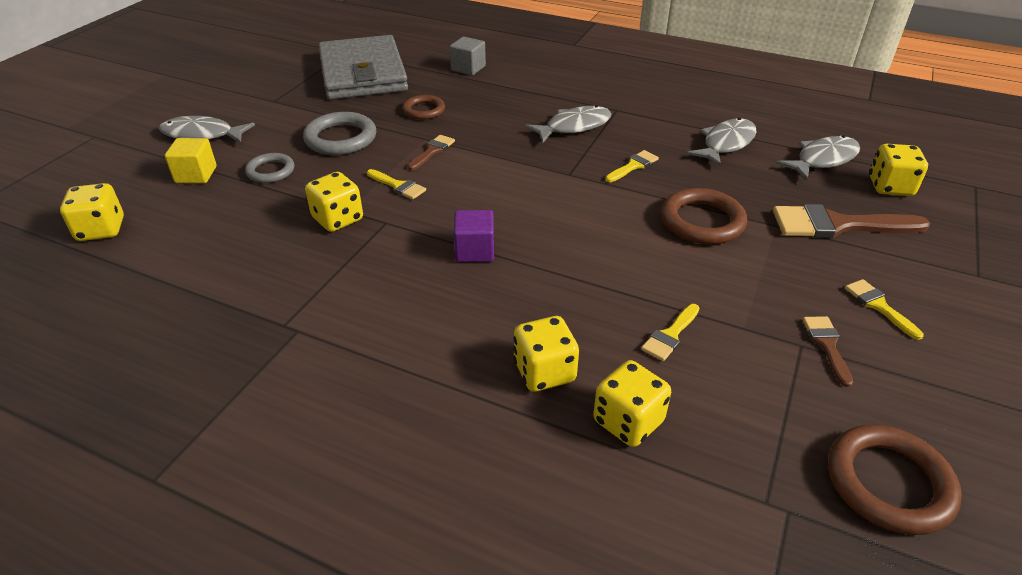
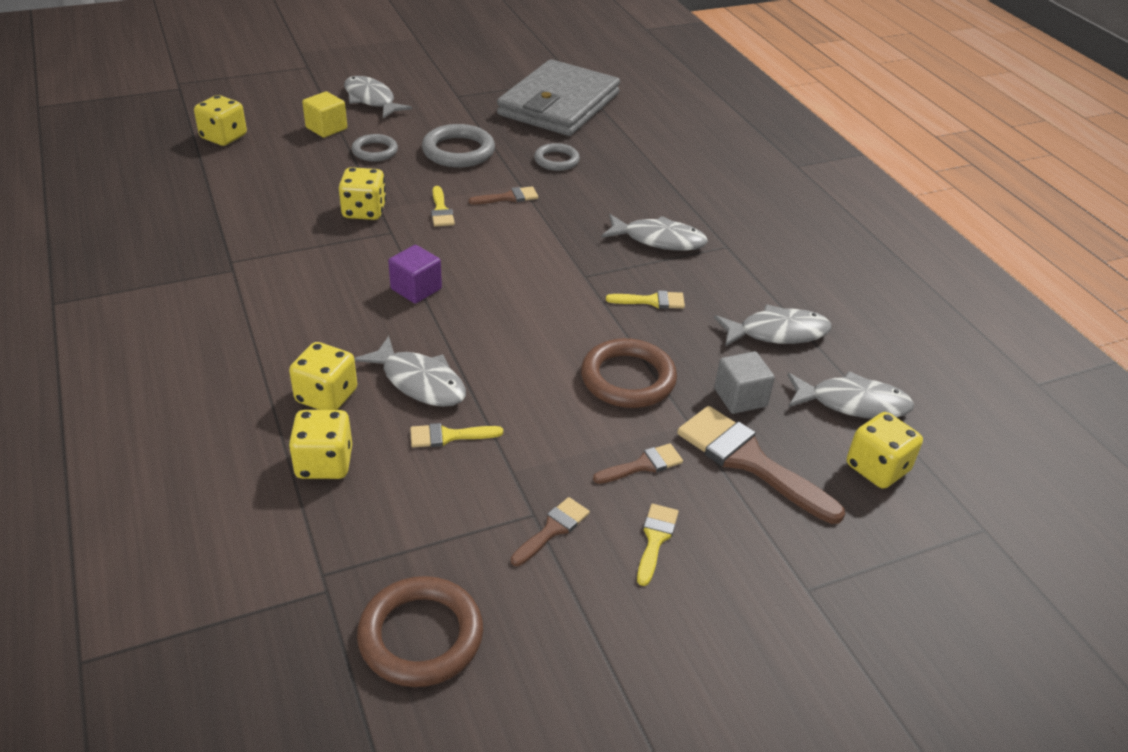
camera: 40 degrees right, 0 degrees up
(424, 110) = (556, 160): brown ring -> grey ring
(468, 68) = (654, 141): grey cube -> grey cube (740, 397)
(589, 313) = (419, 382): none -> grey fish
(798, 267) = (643, 465): none -> brown brush

